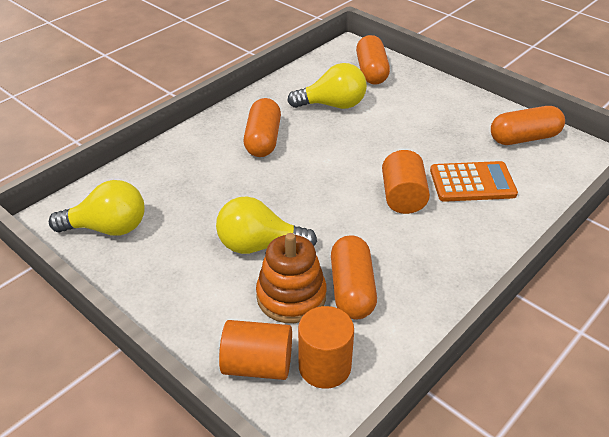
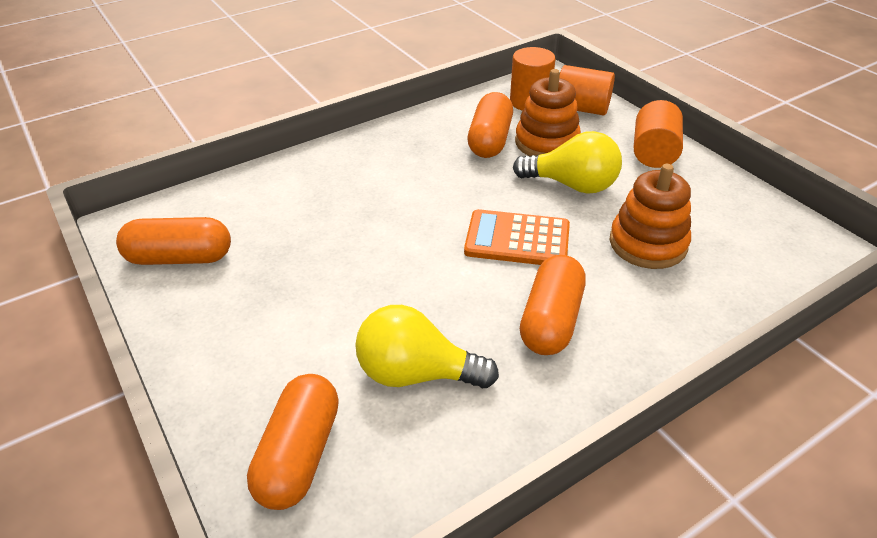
camera: 165 degrees left, 0 degrees up
(108, 228) = (749, 226): yellow light bulb -> none
(195, 200) = (647, 244): none -> orange stacking toy
(403, 197) = (395, 208): orange cylinder -> orange cylinder (654, 153)
(472, 182) = (303, 212): orange calculator -> orange calculator (517, 239)

